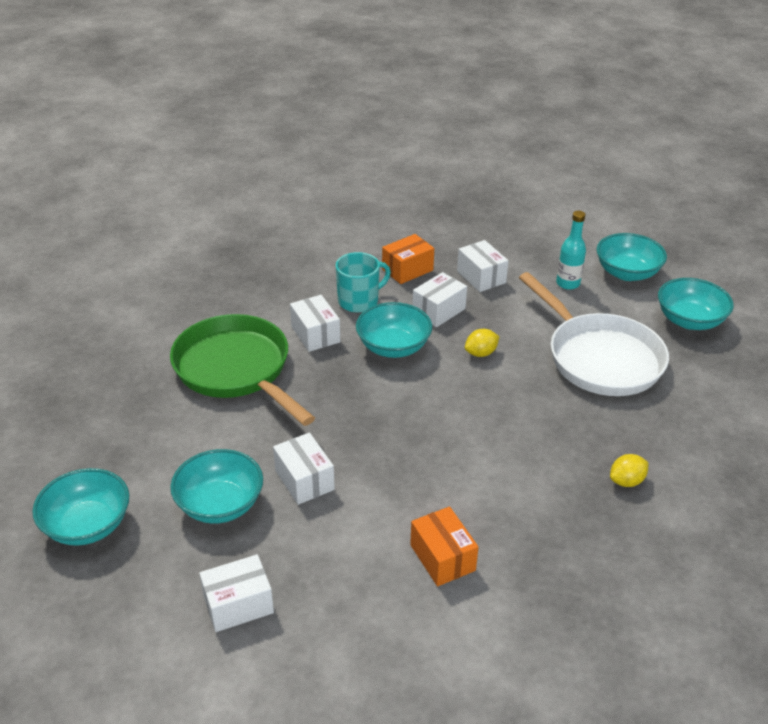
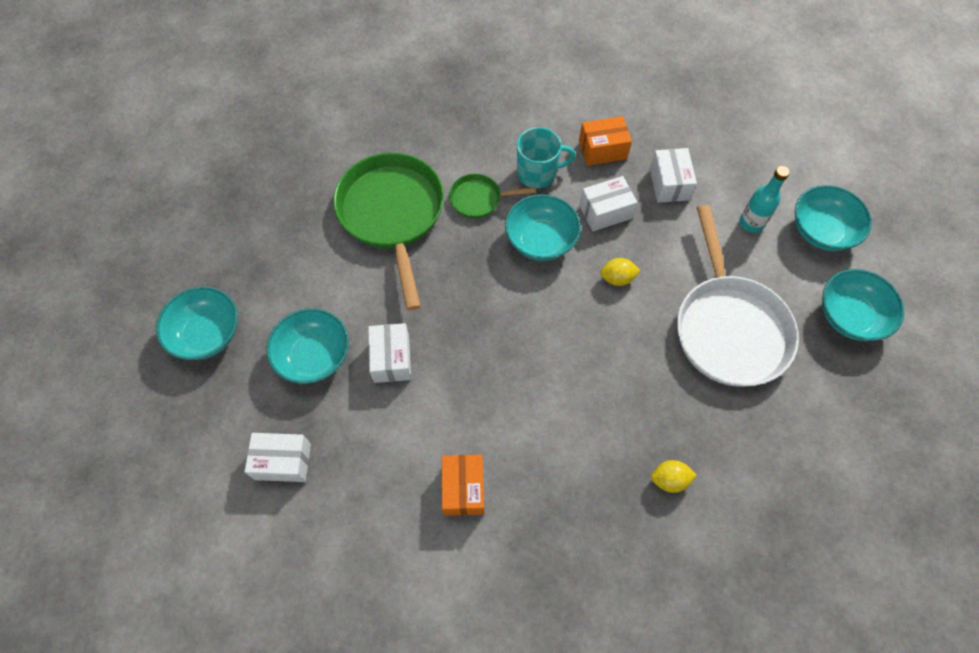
camera: 25 degrees right, 25 degrees up
(315, 334) = (479, 199): white box -> green pan

